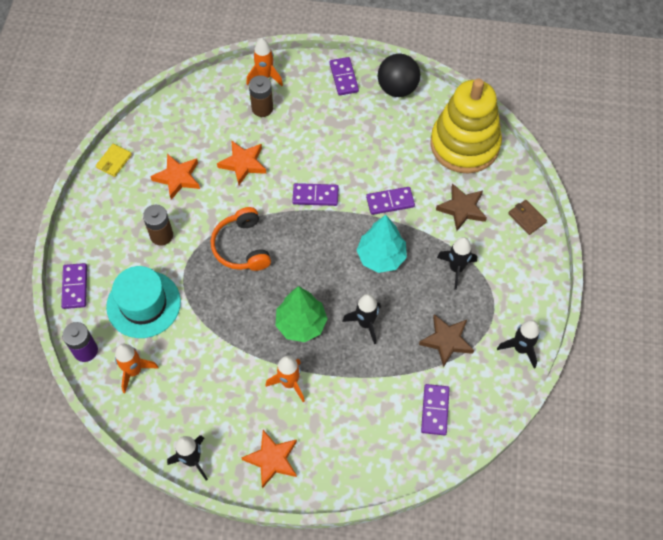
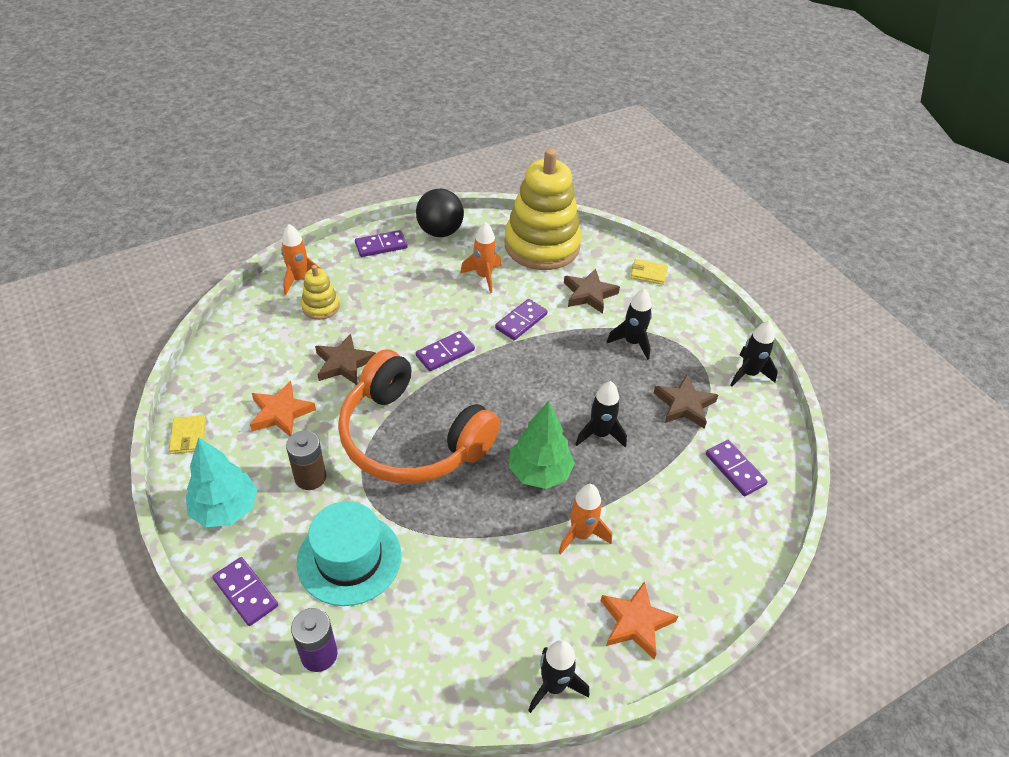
camera: 40 degrees left, 15 degrees down
(134, 371) = (400, 637): orange rocket -> orange rocket (484, 277)
(242, 247) = (411, 438): orange headphones -> orange headphones, size x1.80
(243, 163) = (344, 363): orange star -> brown star
(262, 108) = (321, 307): brown battery -> yellow stacking toy
(344, 77) = (381, 245): purple domino -> purple domino turned 60 degrees counterclockwise
(381, 257) = (558, 370): turquoise tree -> turquoise tree (225, 509)
(527, 218) = (648, 273): brown wallet -> yellow wallet

